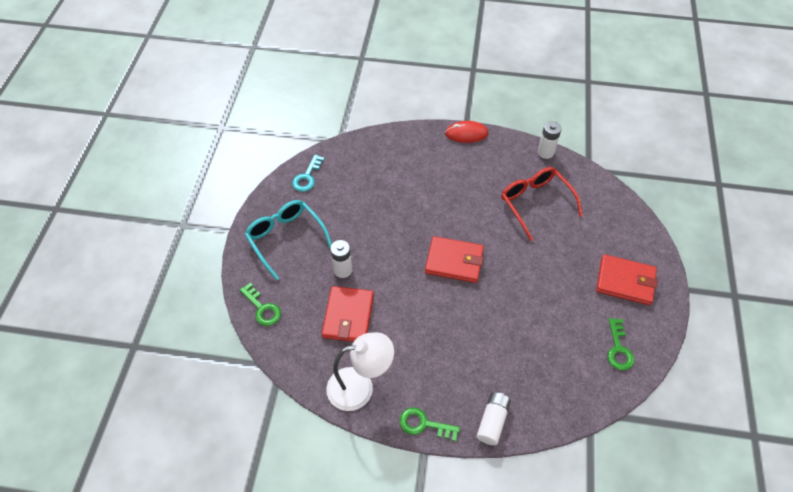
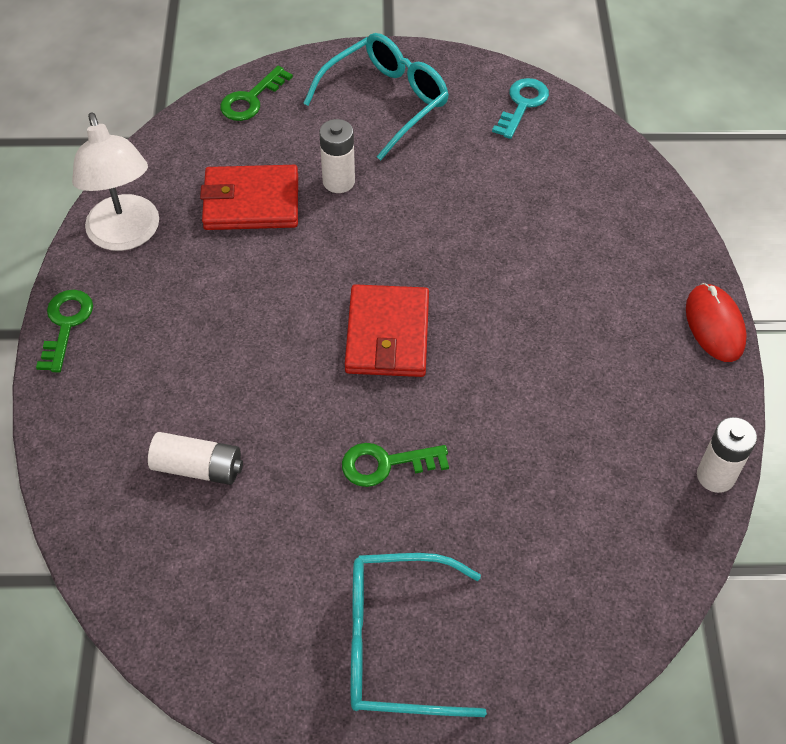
camera: 80 degrees right, 0 degrees up
(307, 177) = (522, 105): turquoise key -> turquoise key turned 105 degrees clockwise
(492, 421) = (73, 419): white battery -> white battery (198, 467)
(536, 203) = (563, 463): red glasses -> none
(618, 349) = (232, 627): green key -> green key (386, 464)
(625, 281) = (397, 643): red wallet -> turquoise glasses

